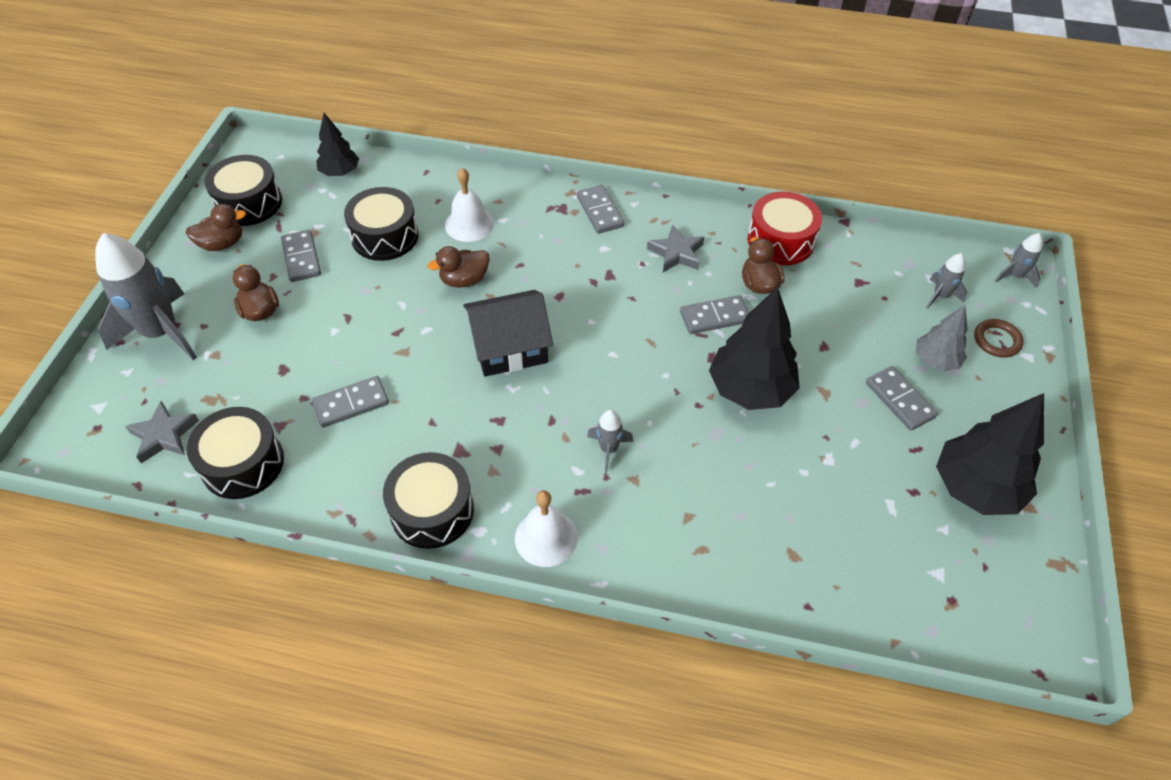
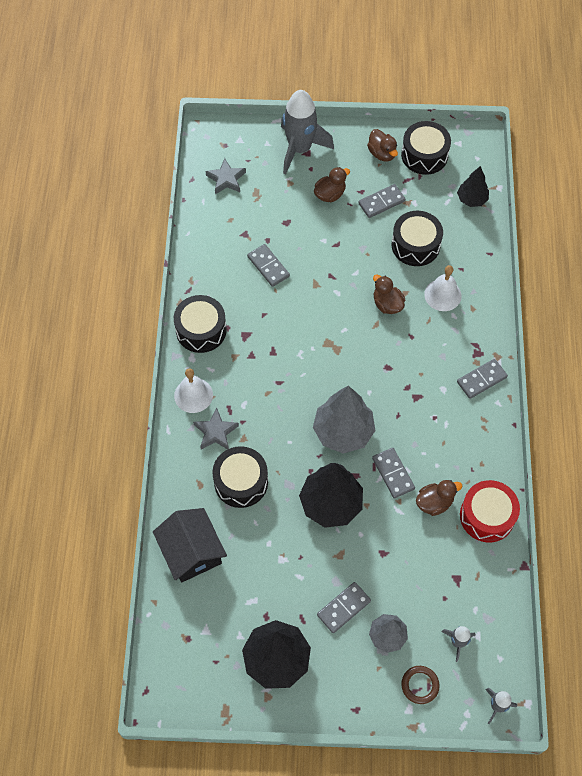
camera: 80 degrees right, 10 degrees up
(242, 463) = (215, 224): black drum -> black drum (241, 482)
(509, 347) = (333, 345): black house -> black house (191, 552)
(608, 449) = (263, 420): grey rocket -> none
(645, 358) = (343, 432): none -> grey tree
(676, 253) = (451, 440): grey star -> grey star (216, 432)

